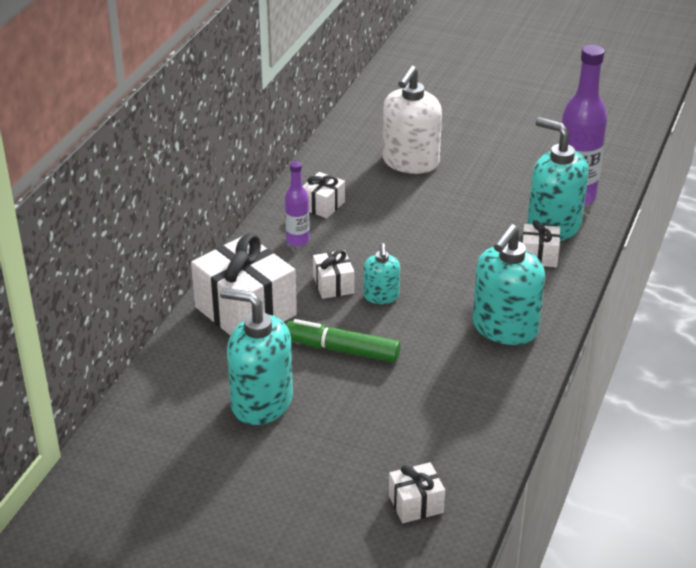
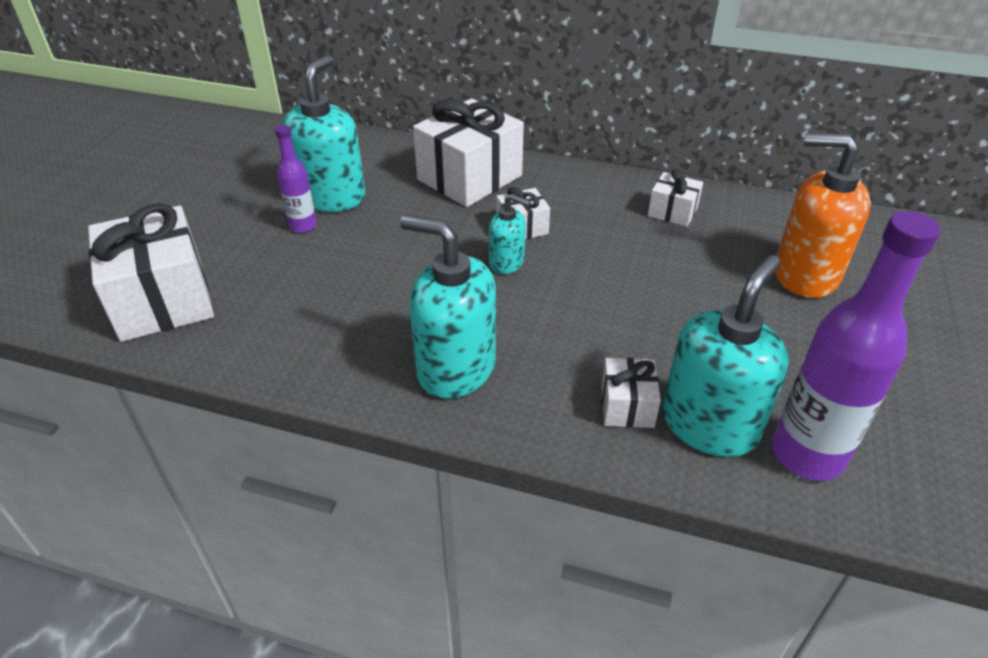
camera: 85 degrees right, 5 degrees up
(297, 240) = (598, 199): purple bottle -> purple bottle (303, 226)
(342, 350) = (410, 240): green marker -> none
(381, 296) = (507, 262): turquoise soap dispenser -> turquoise soap dispenser turned 150 degrees counterclockwise
(410, 162) = (804, 275): white soap dispenser -> orange soap dispenser
(416, 504) = (162, 300): white gift -> white gift, size x2.05

